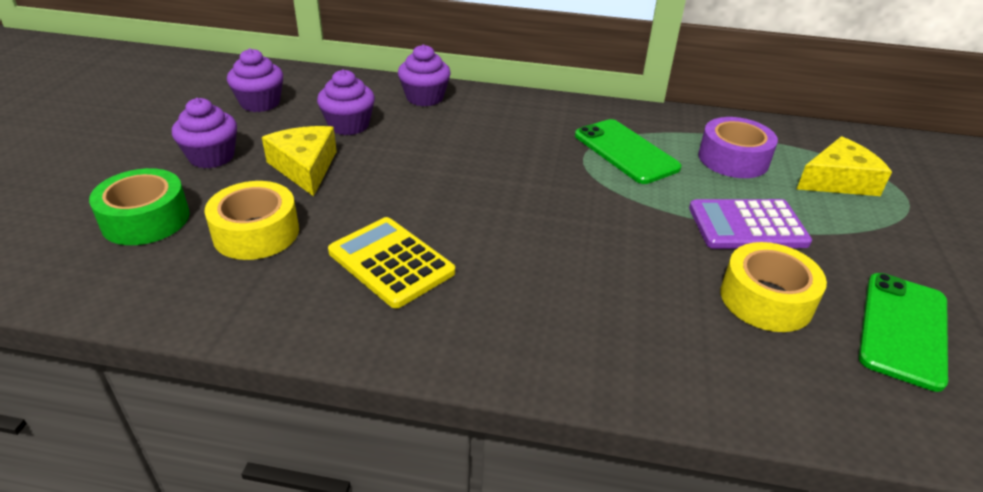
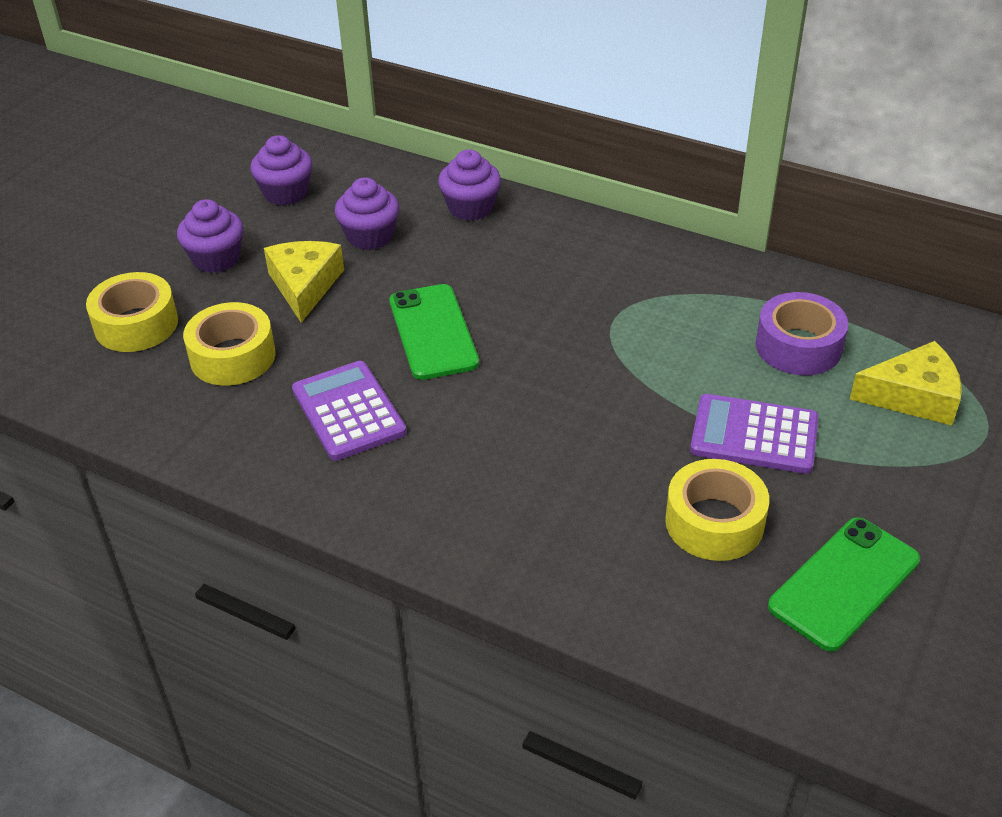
camera: 20 degrees right, 5 degrees up
(145, 219) = (136, 324): green tape -> yellow tape
(391, 262) = (348, 411): yellow calculator -> purple calculator
(626, 151) = (670, 317): green phone -> green phone (433, 332)

